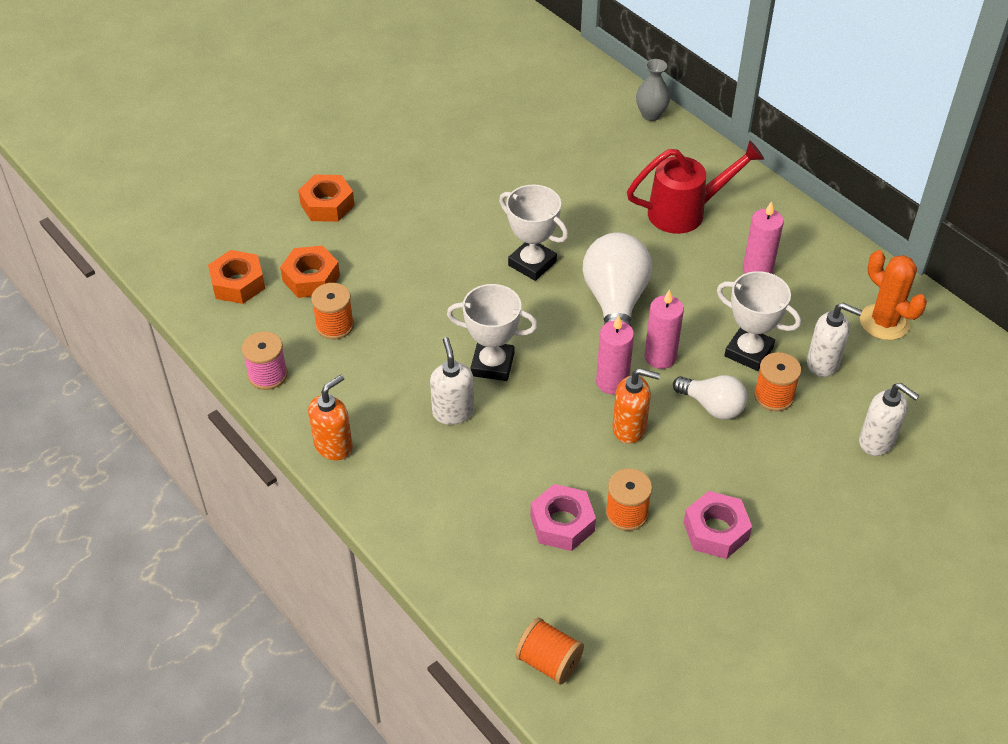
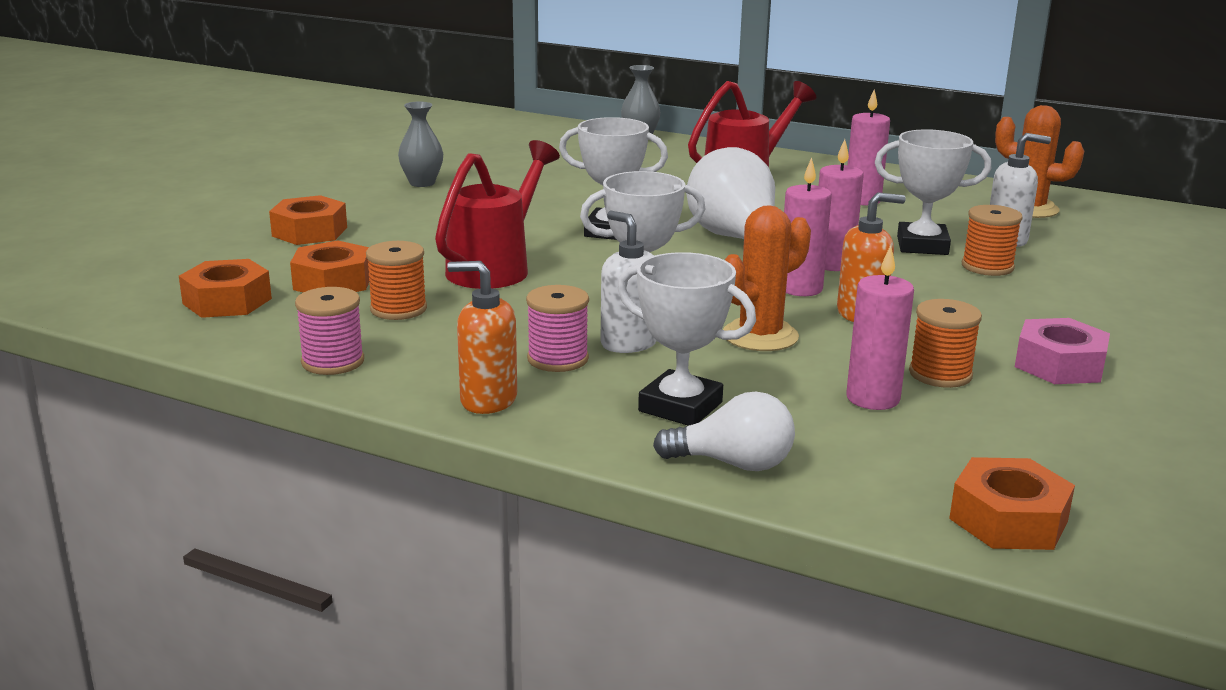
camera: 25 degrees left, 25 degrees down
(334, 446) = (488, 400): orange soap dispenser -> orange soap dispenser turned 90 degrees counterclockwise
(399, 415) = (558, 359): none -> pink spool
(424, 291) = (496, 267): none -> red watering can
(438, 150) = (422, 183): none -> grey vase
(440, 491) = (680, 407): none -> white trophy
(542, 431) = (760, 336): none -> orange cactus
(549, 662) = (1008, 520): orange spool -> orange nut
(562, 523) = (873, 398): pink nut -> pink candle
(712, 406) = (933, 284): white light bulb -> white light bulb (733, 464)
(877, 441) = (1132, 275): white soap dispenser -> none

